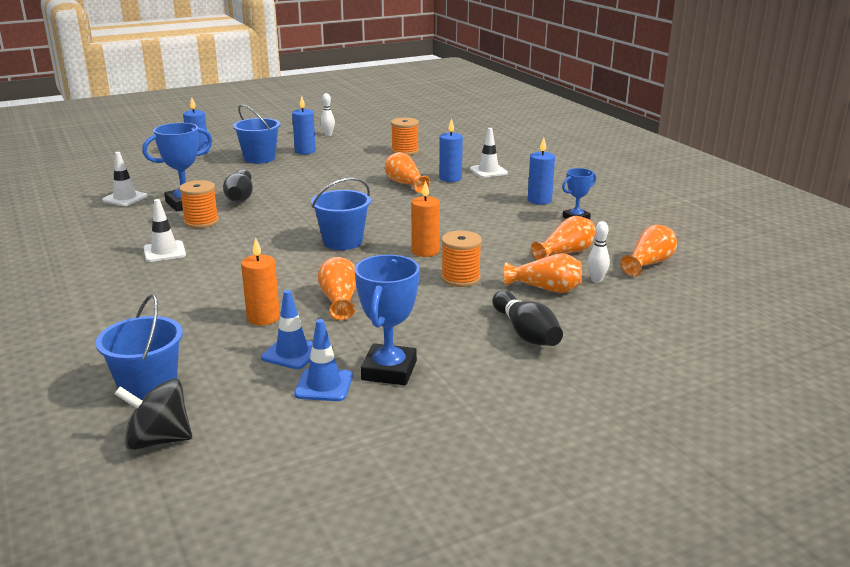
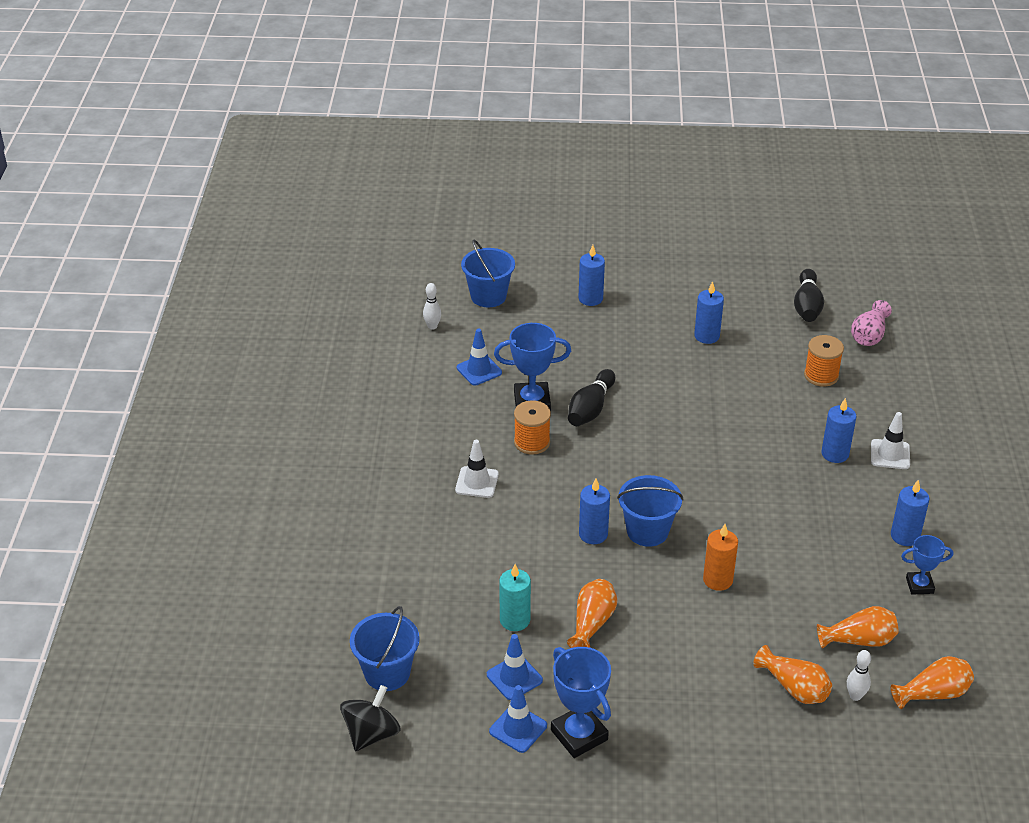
camera: 30 degrees right, 15 degrees up
(125, 198) = (479, 370): white traffic cone -> blue traffic cone
(158, 440) = (371, 733): black spinning top -> black spinning top turned 90 degrees clockwise
(259, 158) = (649, 335): blue bucket -> blue bucket (488, 296)
(263, 318) = (515, 620): orange candle -> turquoise candle
(297, 254) = (593, 534): none -> blue candle
(328, 134) = (754, 305): white bowling pin -> white bowling pin (432, 326)
(389, 370) = (579, 735): blue trophy -> blue trophy turned 75 degrees counterclockwise
(405, 184) = (776, 446): orange vase -> none
(420, 132) = (869, 335): none -> pink vase
(460, 278) = (723, 637): orange spool -> none
(526, 333) = (727, 740): black bowling pin -> black bowling pin (807, 306)

